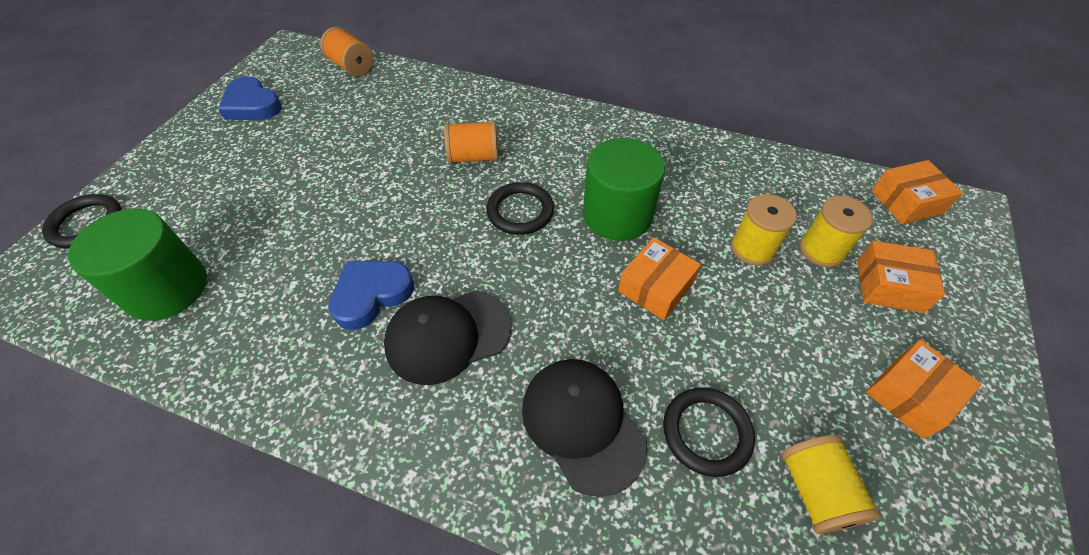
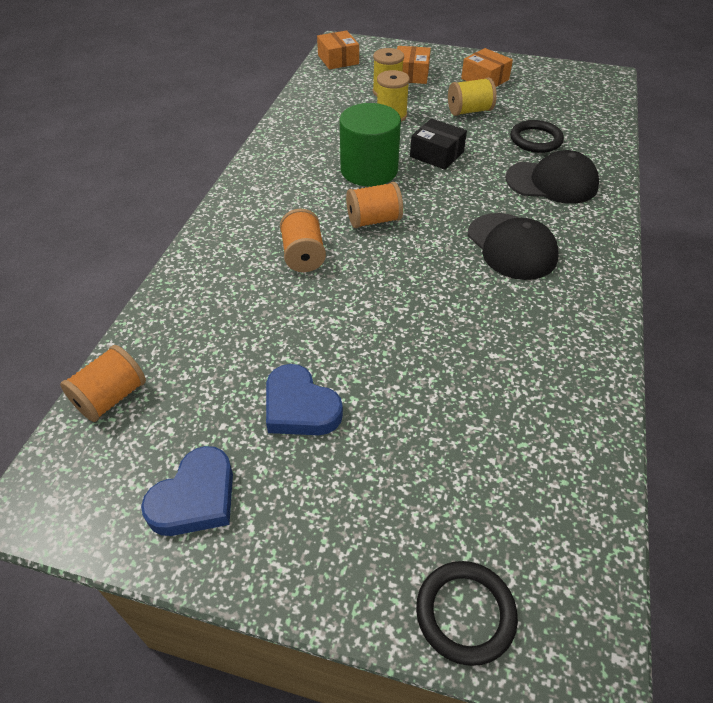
camera: 95 degrees left, 5 degrees down
(167, 288) = (532, 461): green cylinder -> none
(371, 295) = (488, 297): blue heart -> blue heart (300, 407)
(520, 211) = (373, 220): black ring -> orange spool
(582, 424) = (552, 182): black cap -> black cap turned 135 degrees counterclockwise
(655, 287) = (436, 154): orange box -> black box
(815, 491) = (552, 111): yellow spool -> yellow spool (469, 111)

